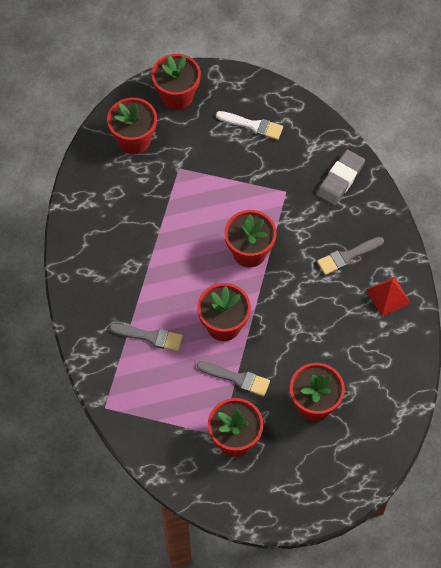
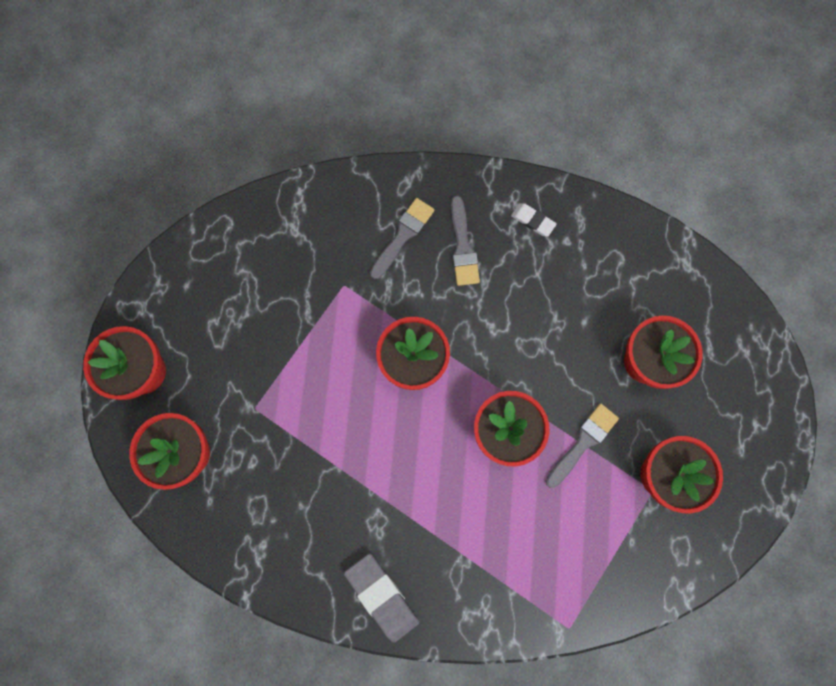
camera: 70 degrees left, 15 degrees up
(150, 337) = (488, 533): grey brush -> grey brush (403, 235)
(253, 125) = (230, 290): white brush -> none
(340, 179) = (353, 213): grey eraser -> grey eraser (382, 596)
(388, 296) = (533, 221): red pyramid -> white eraser

